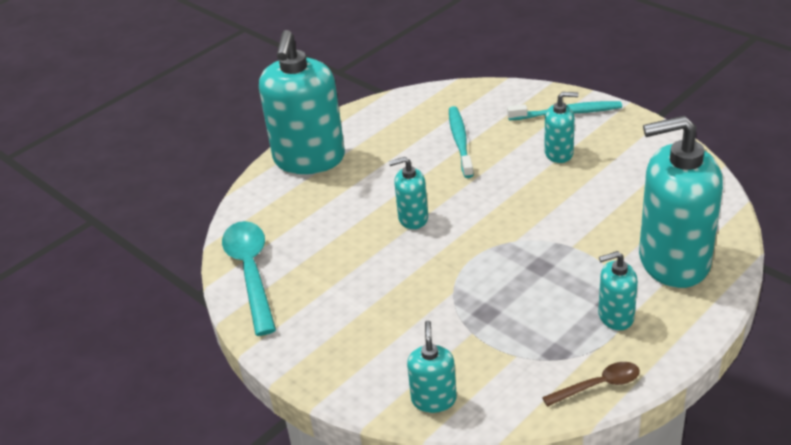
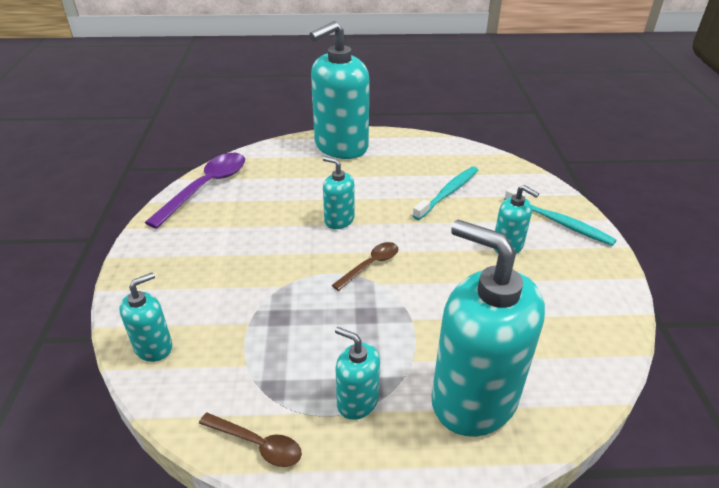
camera: 40 degrees right, 0 degrees up
(251, 272) = (206, 187): turquoise spoon -> purple spoon
(490, 233) = (370, 265): none -> brown spoon

